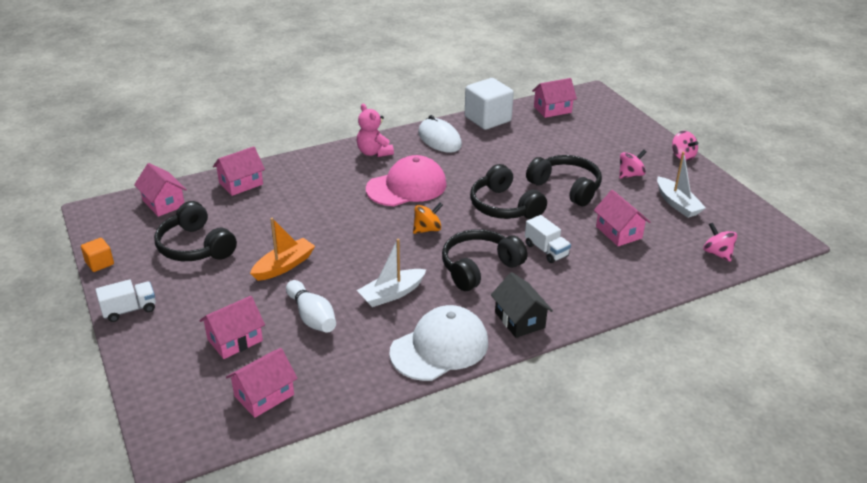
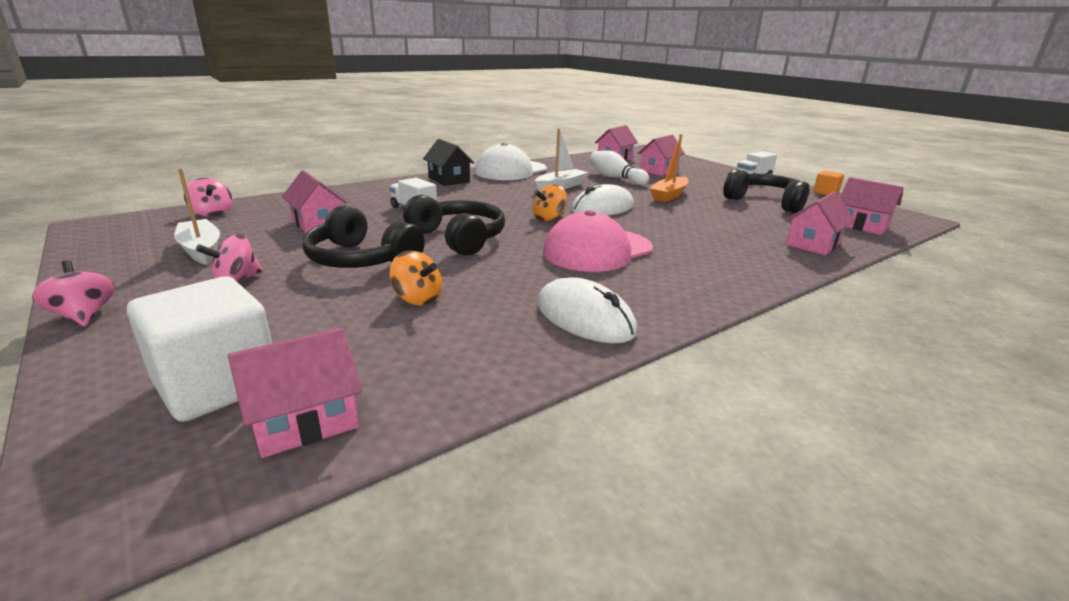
camera: 170 degrees right, 10 degrees down
(370, 244) = (602, 208): none -> white mouse
(374, 152) = (683, 288): pink teddy bear -> none
(479, 268) = (485, 199): black headphones -> none
(487, 119) = (492, 372): white cube -> white cube (218, 385)
(524, 155) = (417, 299): none -> orange spinning top

